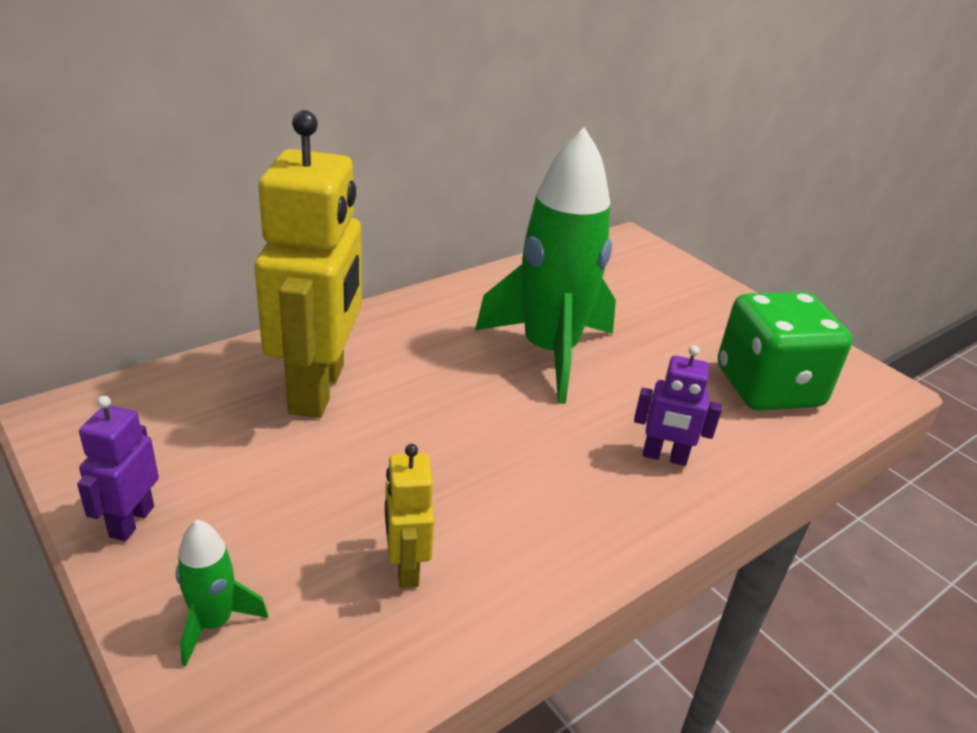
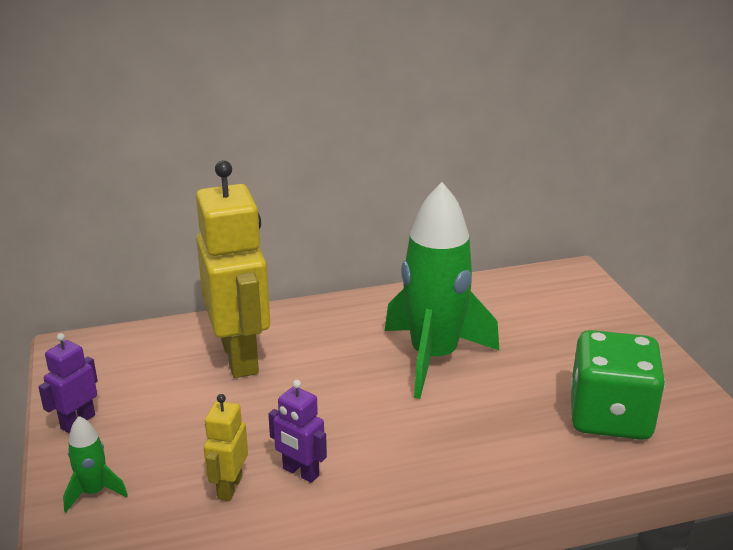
camera: 25 degrees right, 5 degrees down
(318, 389) = (240, 357): yellow robot -> yellow robot turned 45 degrees counterclockwise
(664, 457) = (473, 453): purple robot -> purple robot (300, 472)

